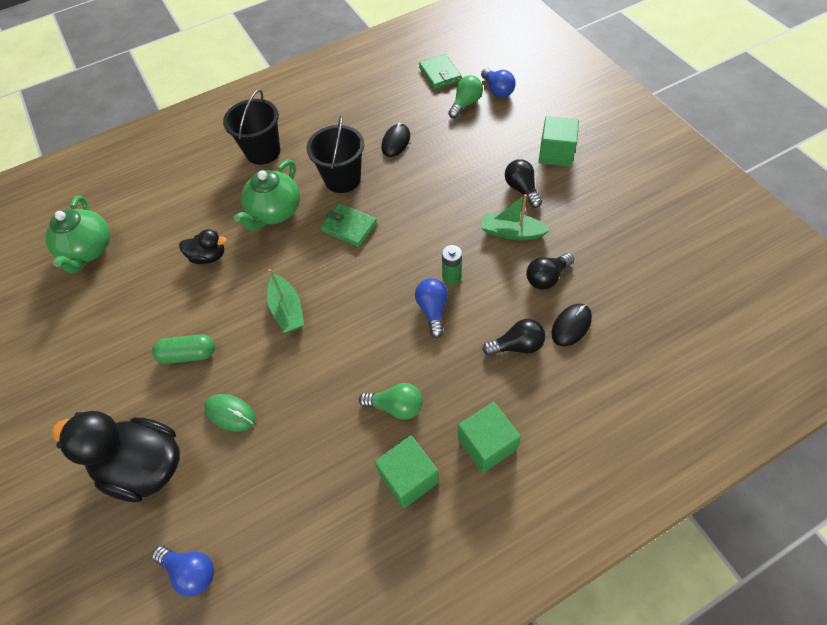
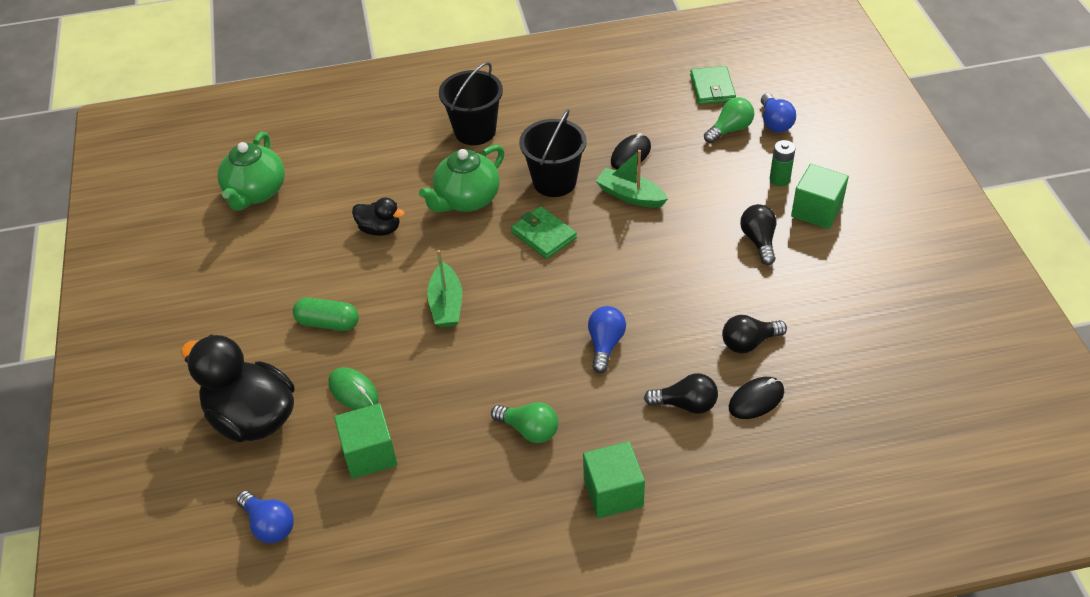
camera: 15 degrees right, 10 degrees down
(408, 478) = (517, 501): green cube -> green cube (369, 454)
(451, 277) = (640, 315): green battery -> green battery (779, 179)
(512, 232) = (728, 285): green boat -> green boat (630, 196)

